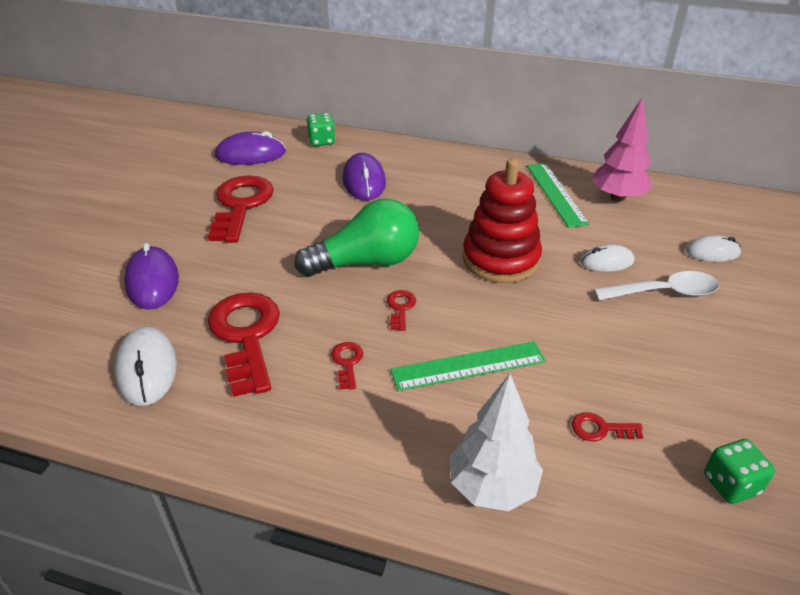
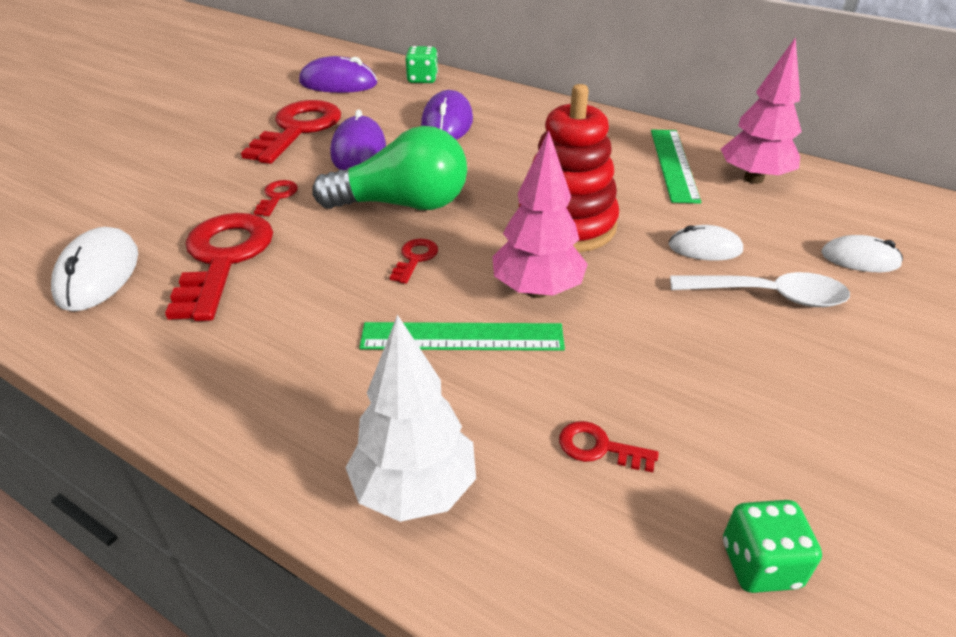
camera: 15 degrees right, 0 degrees up
(152, 281) = (160, 189): purple mouse -> purple mouse (358, 151)
(347, 362) = (318, 307): red key -> red key (277, 196)
(504, 317) = (537, 290): none -> pink tree

